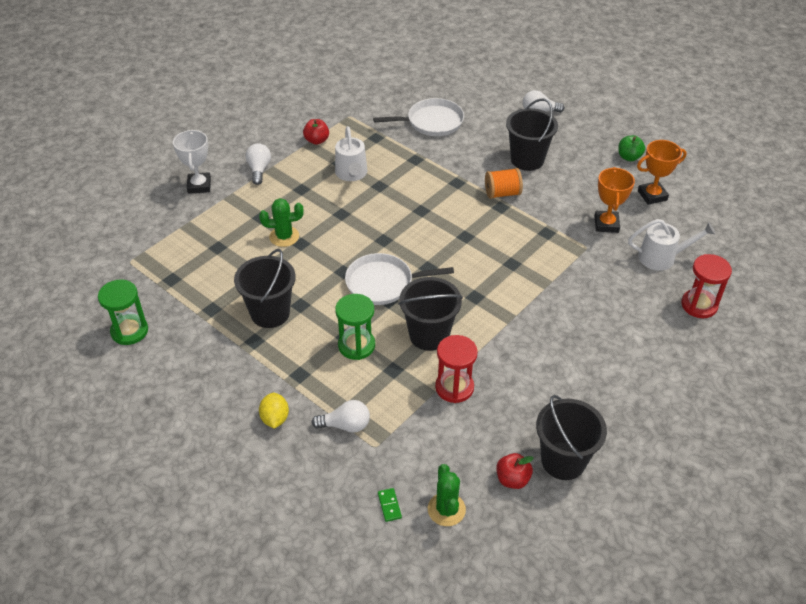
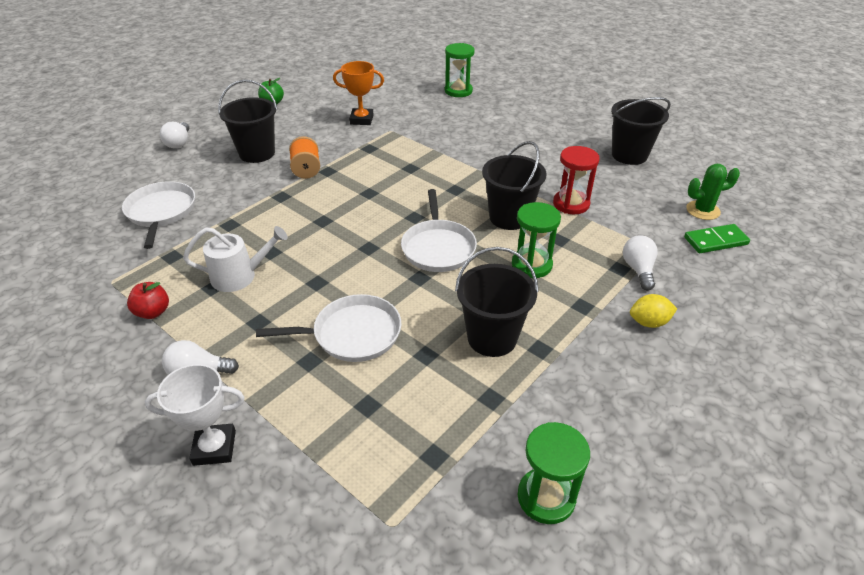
camera: 90 degrees left, 5 degrees down
(284, 236) = (352, 334): green cactus -> white pan
(389, 505) = (715, 241): green domino -> green domino, size x1.83
(512, 479) = (657, 178): red apple -> none
(652, 195) = (328, 97): orange trophy -> none
(662, 257) = (405, 100): white watering can -> none
(699, 305) = (458, 91): red hourglass -> green hourglass

